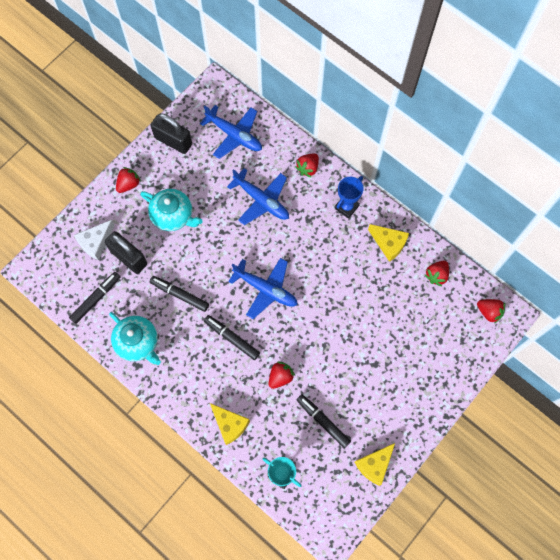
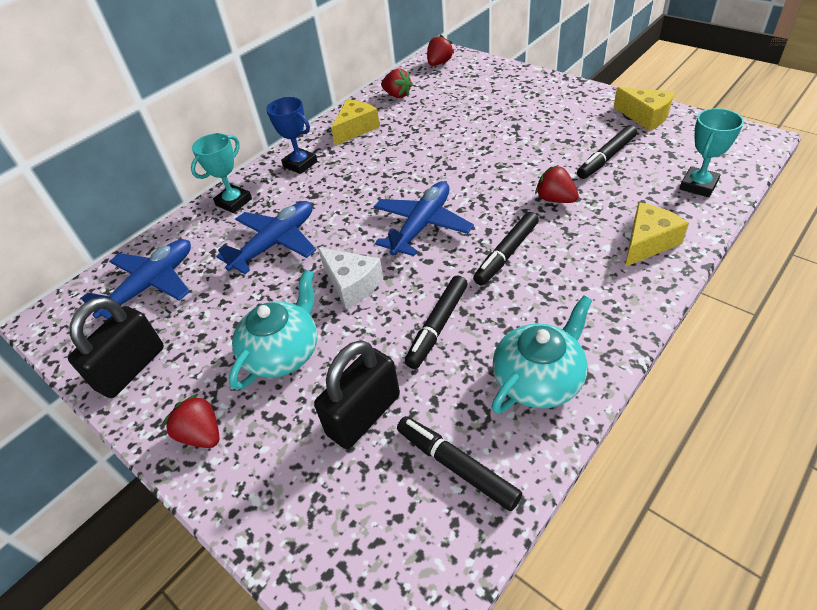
camera: 85 degrees left, 25 degrees down
(95, 242) = (326, 483): white cheese -> white cheese (352, 284)
(308, 168) = (234, 202): red strawberry -> turquoise trophy

